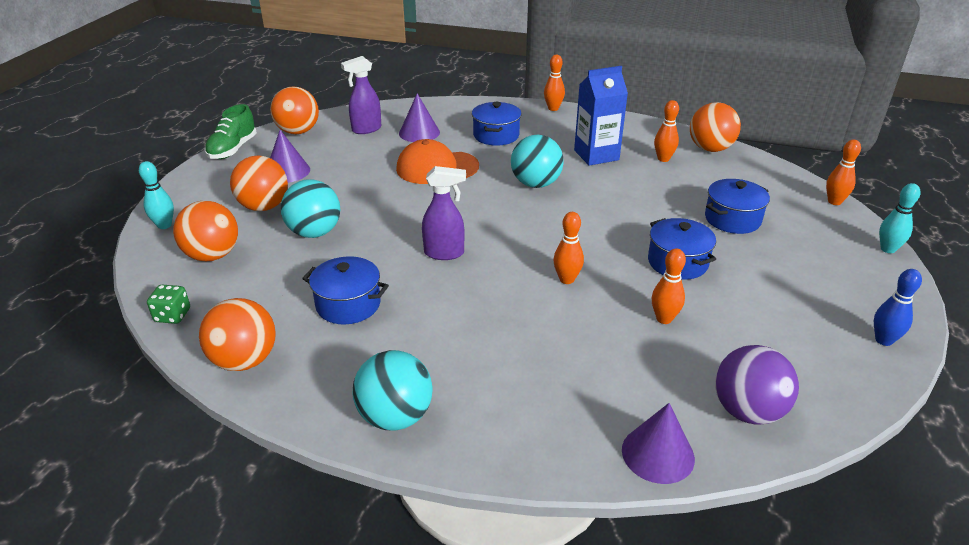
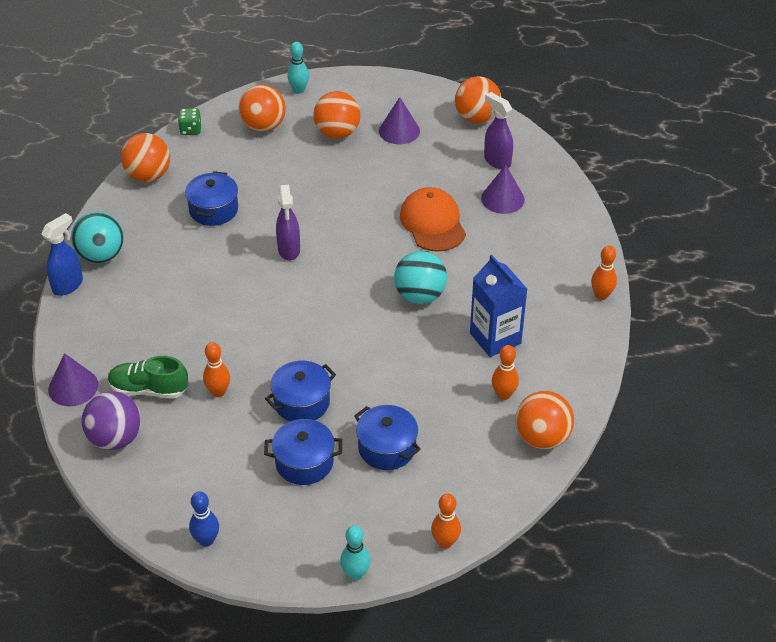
camera: 80 degrees right, 10 degrees up
(233, 149) = (429, 89): green shoe -> green shoe (149, 389)
(314, 232) = (304, 170): turquoise ball -> none
(448, 457) = (68, 285): none -> blue spray bottle
(496, 135) = (515, 256): blue pot -> blue pot (304, 462)
(566, 279) = (264, 329): orange bowling pin -> none

